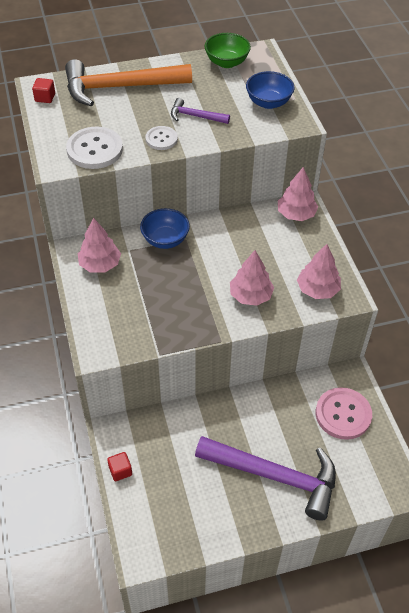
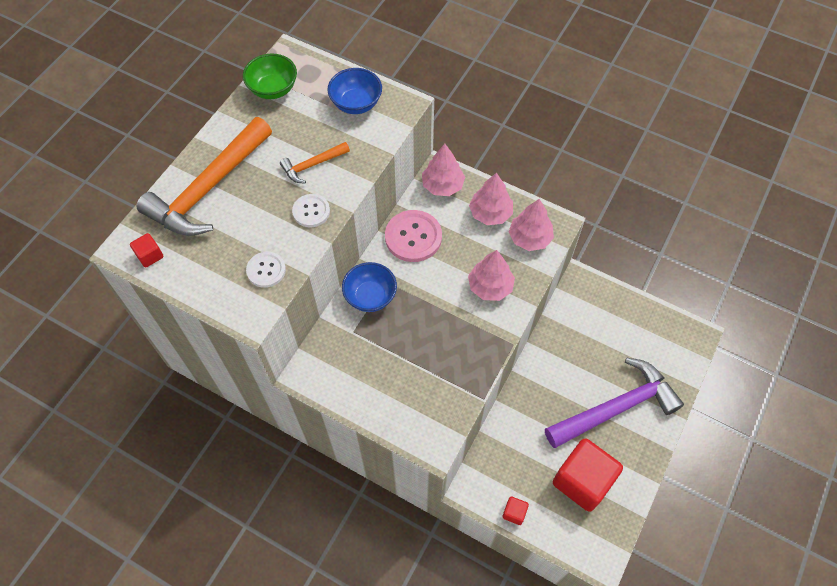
camera: 45 degrees left, 10 degrees up
(94, 149) = (266, 270): white button -> white button, size x0.59
(100, 264) = (345, 366): pink tree -> pink tree (490, 213)
(190, 497) = (582, 481): none -> red cube
(195, 116) = (312, 165): purple hammer -> orange hammer
(343, 414) = (607, 317): pink button -> pink button (413, 237)

